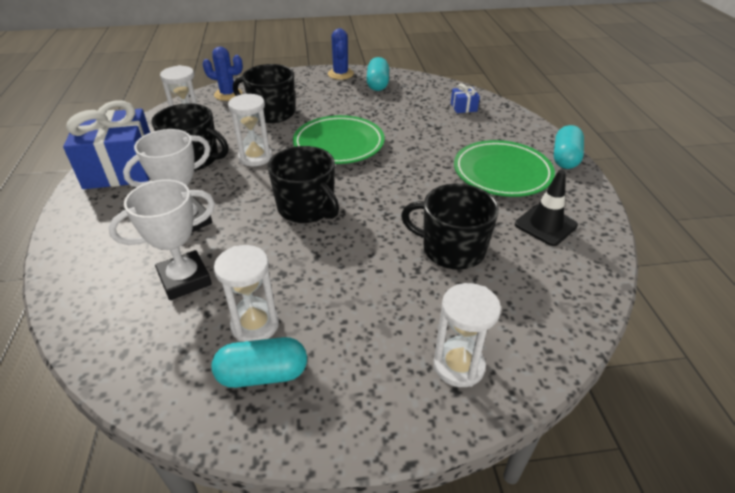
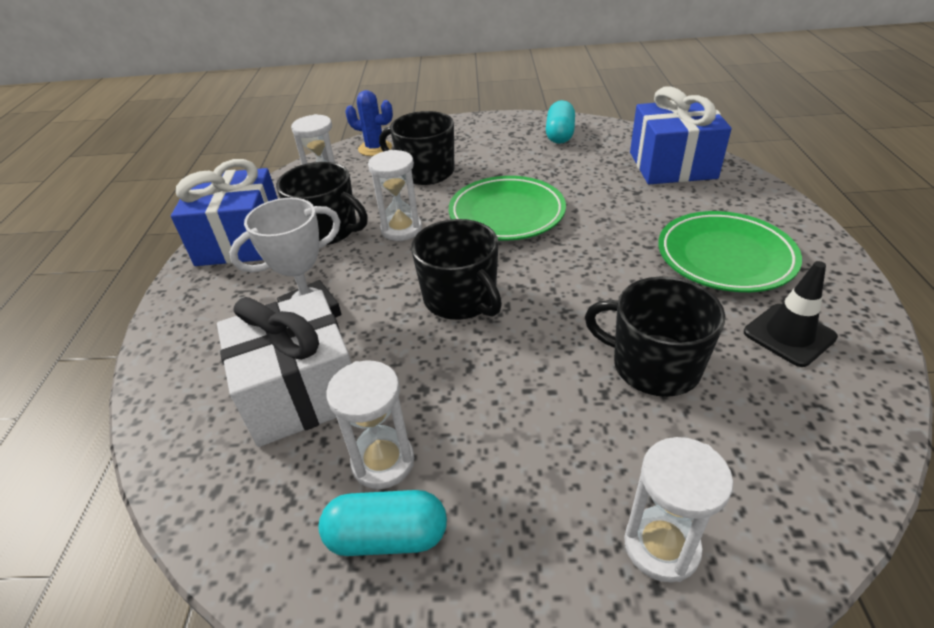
camera: 10 degrees right, 0 degrees up
(185, 279) = (301, 391): white trophy -> white gift
(340, 74) = (513, 122): blue cactus -> none
(463, 107) = (672, 165): blue gift -> blue gift, size x2.44
(565, 158) = (815, 237): turquoise capsule -> none

